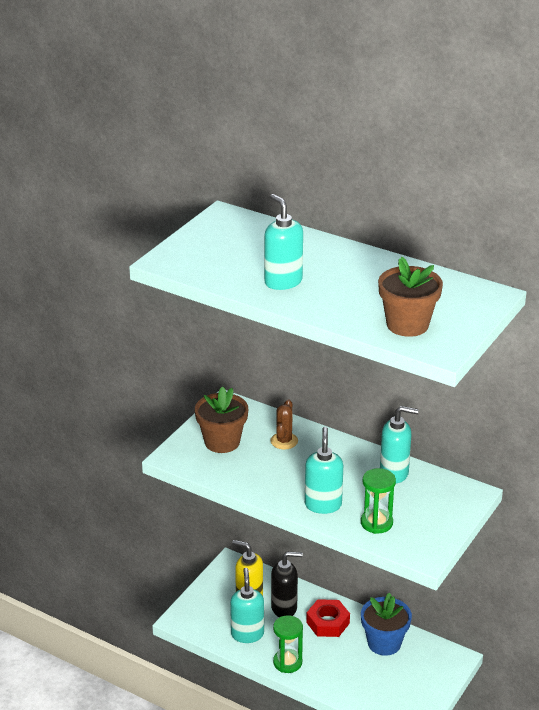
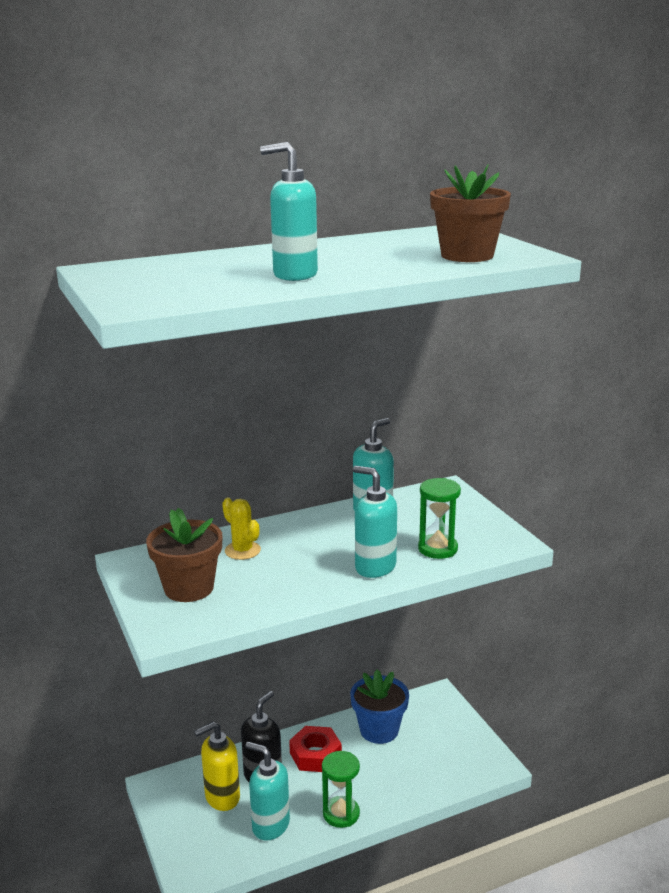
camera: 55 degrees left, 10 degrees down
(284, 441) = (242, 550): brown cactus -> yellow cactus

